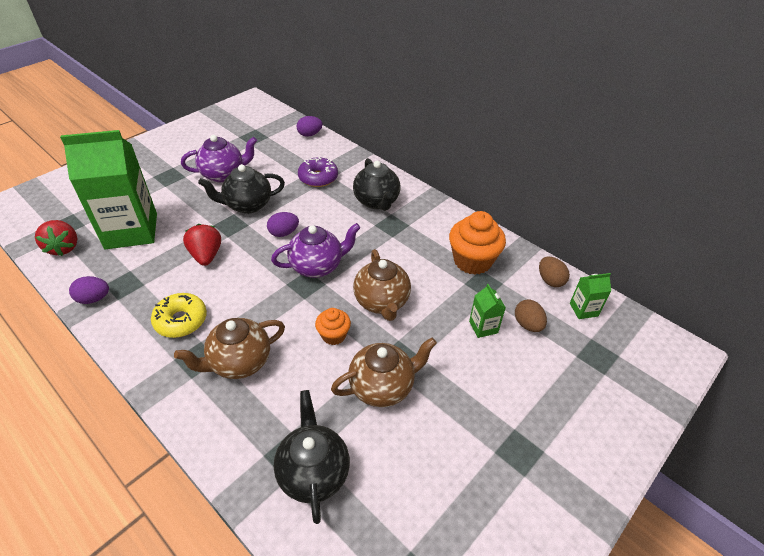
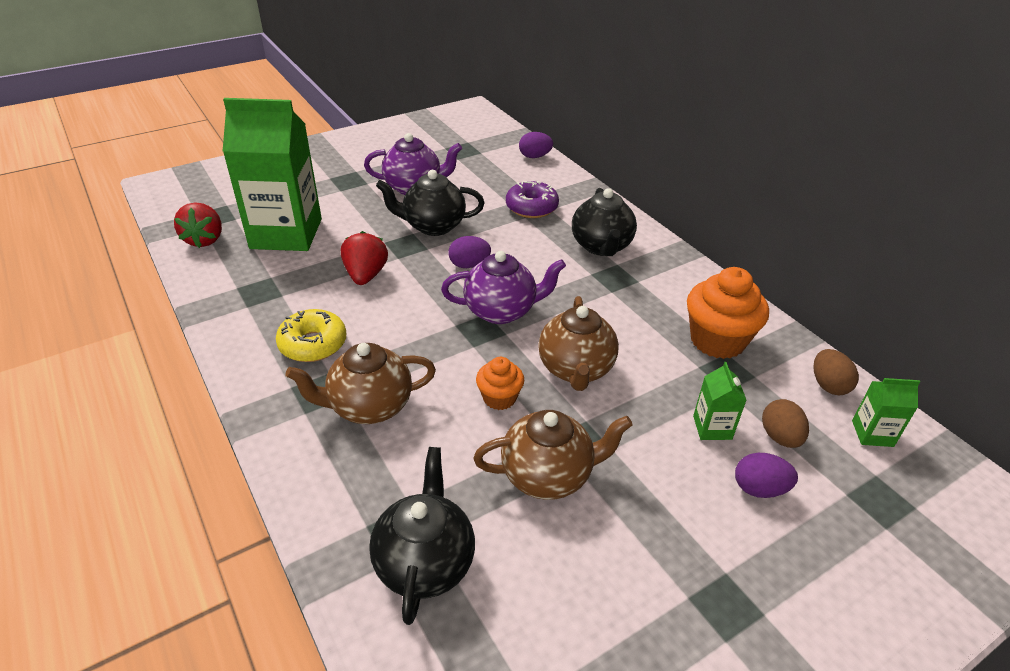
camera: 15 degrees right, 5 degrees down
(94, 299) = (220, 301): purple egg -> purple egg (759, 489)

